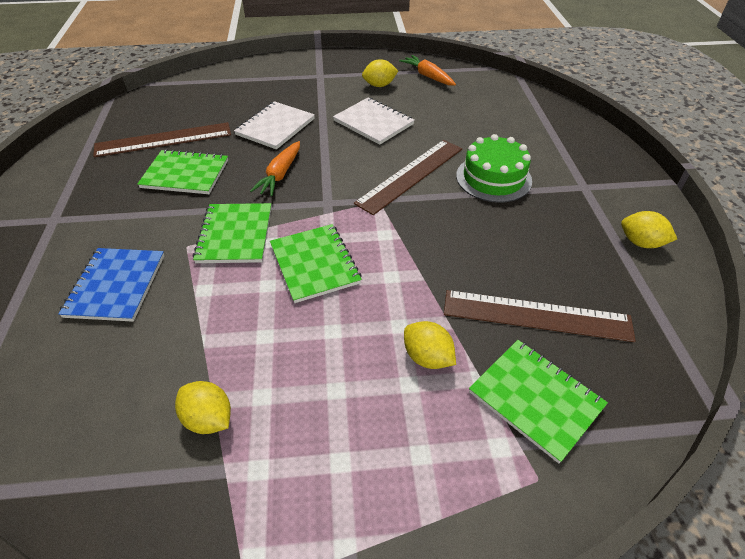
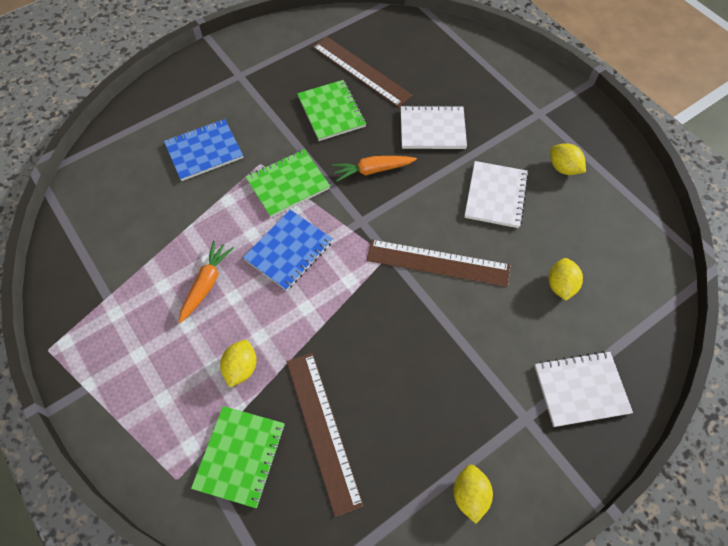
camera: 60 degrees right, 15 degrees up
(208, 419) = (135, 267): yellow lemon -> yellow lemon (560, 285)
(314, 264) = (288, 250): green notebook -> blue notebook
(428, 76) = (617, 200): orange carrot -> orange carrot (206, 284)
(493, 178) = (481, 331): green cake -> none
(573, 152) = (581, 389): none -> white notebook

